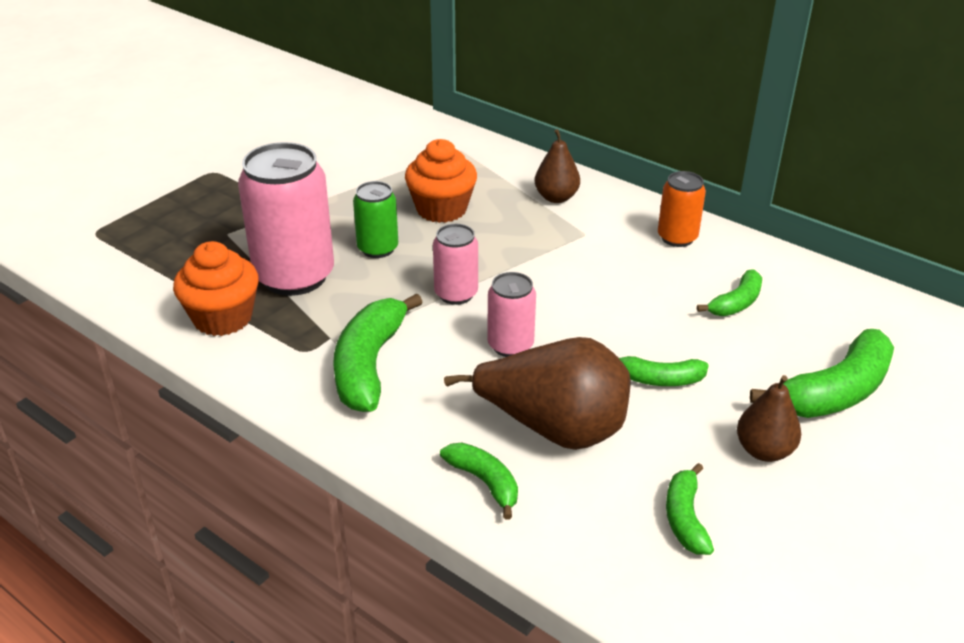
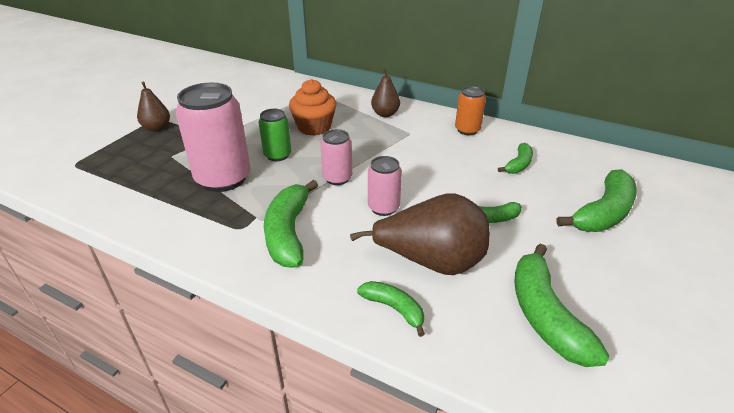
camera: 10 degrees left, 0 degrees up
(222, 318) = (175, 212): orange cupcake -> none
(685, 518) = (545, 315): green banana -> green banana, size x1.78
(764, 451) = (577, 258): brown pear -> brown pear (157, 128)

